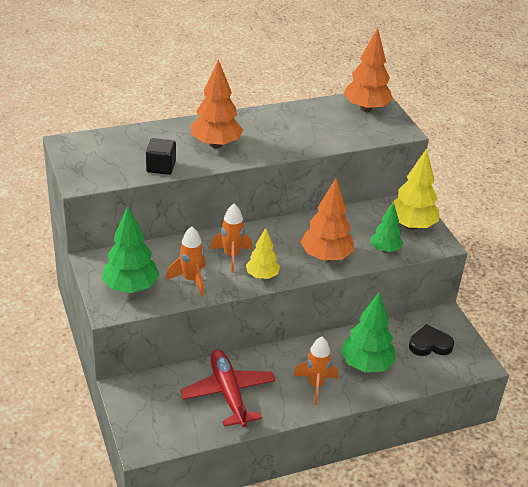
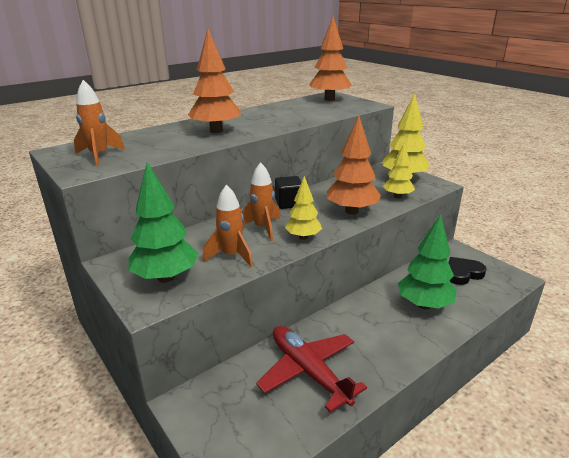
camera: 15 degrees left, 10 degrees down
(161, 167) = (169, 150): black cube -> black cube (289, 203)
(315, 385) = (392, 337): orange rocket -> orange rocket (99, 156)
(385, 249) = (397, 196): green tree -> yellow tree

